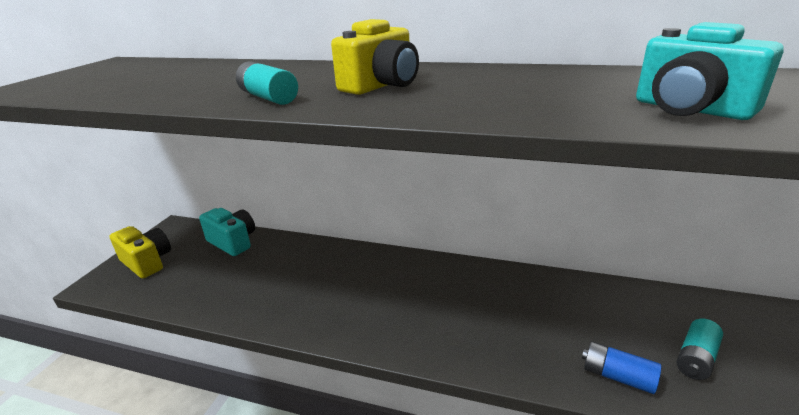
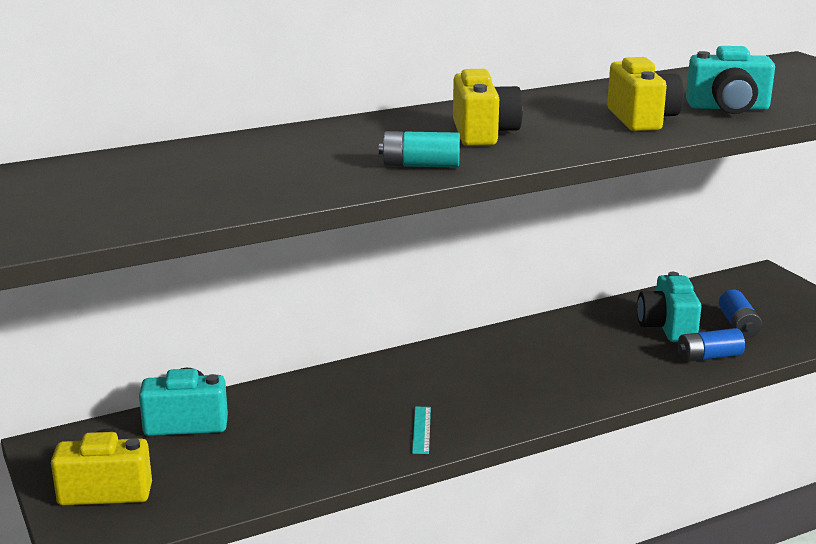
camera: 45 degrees left, 5 degrees down
(315, 313) = (421, 430): none -> turquoise ruler
(551, 101) = (642, 119): none -> yellow camera
(614, 324) = (667, 327): none -> turquoise camera
(696, 358) = (738, 325): turquoise battery -> blue battery

